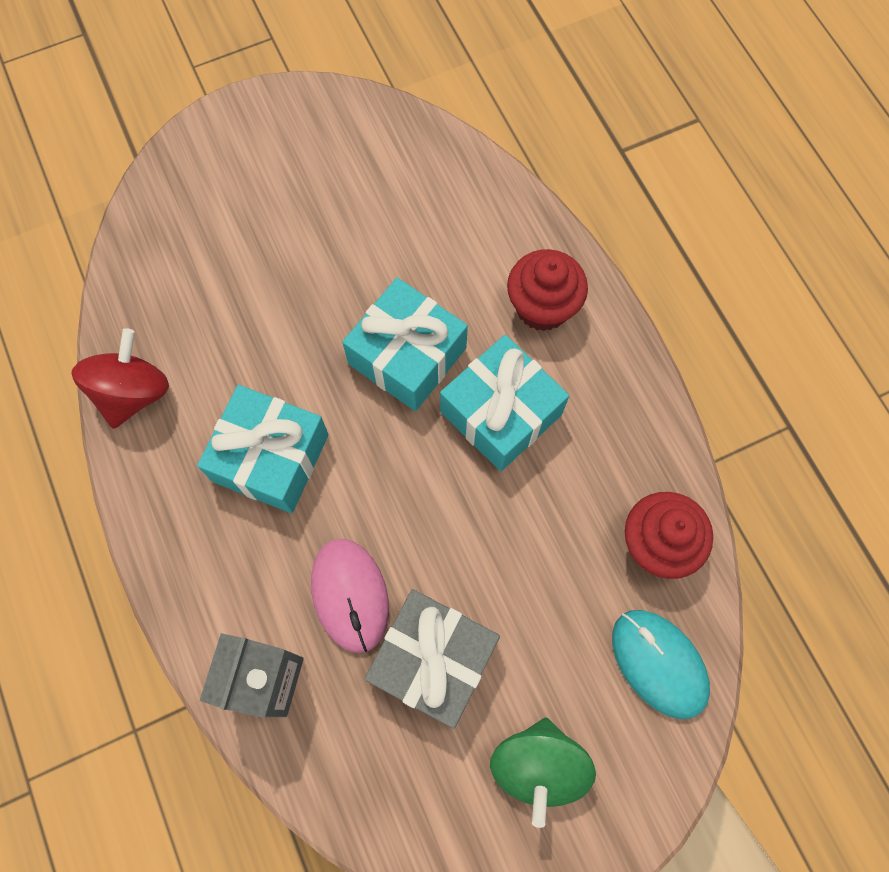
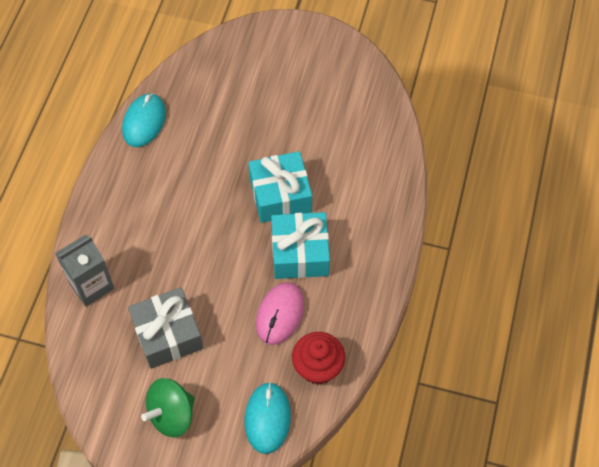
camera: 40 degrees right, 10 degrees down
(133, 393) = (144, 122): red spinning top -> turquoise mouse
(270, 458) = (177, 194): turquoise gift -> none
(350, 595) = (158, 278): pink mouse -> pink mouse (280, 314)
(542, 307) = (367, 220): red cupcake -> none

